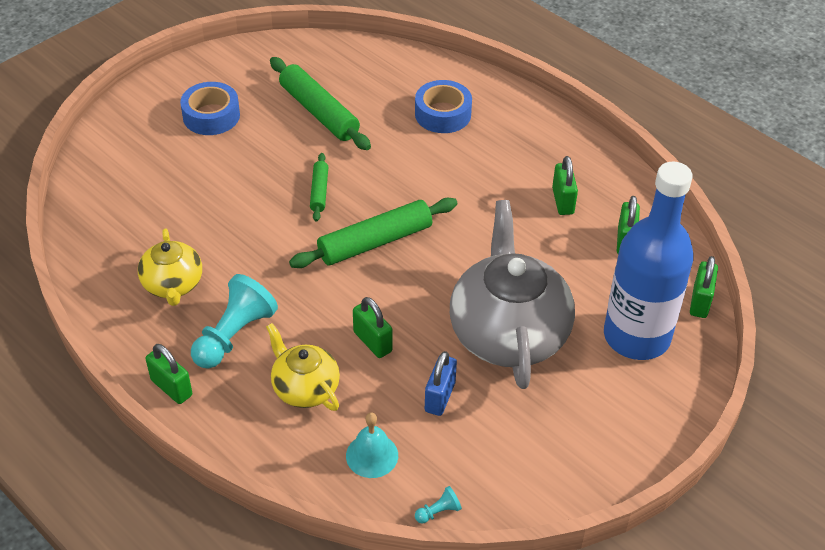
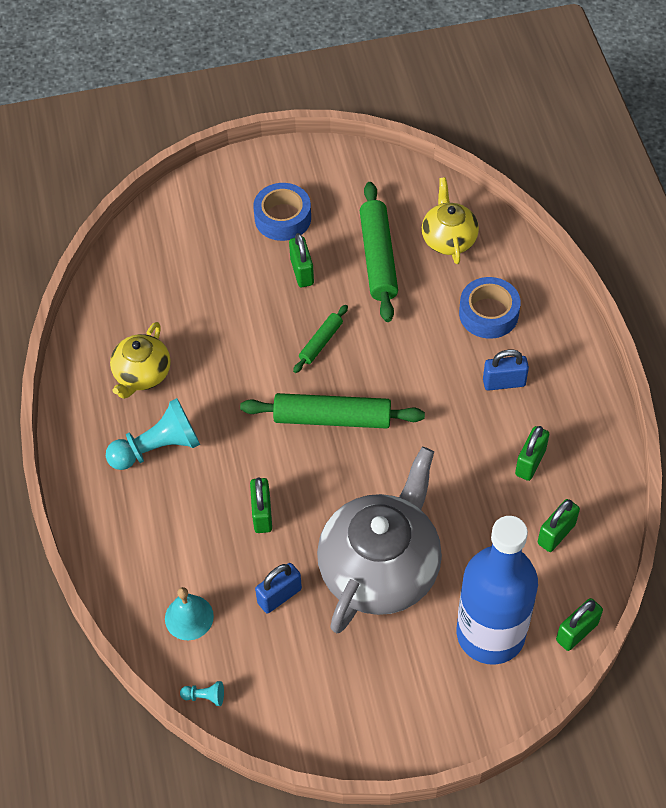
camera: 35 degrees right, 10 degrees up
(171, 388) = (80, 470): green padlock -> green padlock (302, 272)
(305, 388) = (179, 527): yellow teapot -> yellow teapot (448, 239)
(495, 156) = (504, 382): none -> blue padlock

